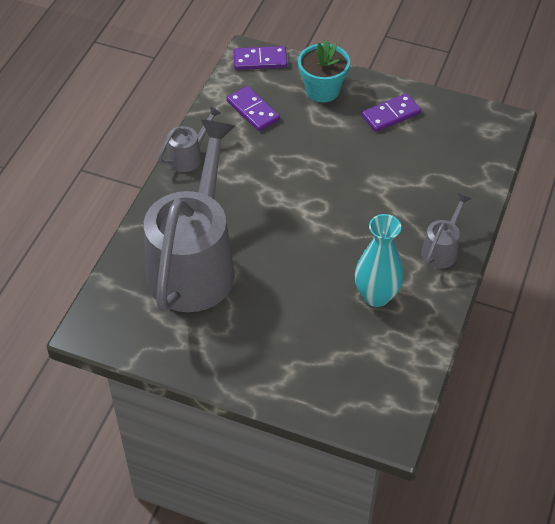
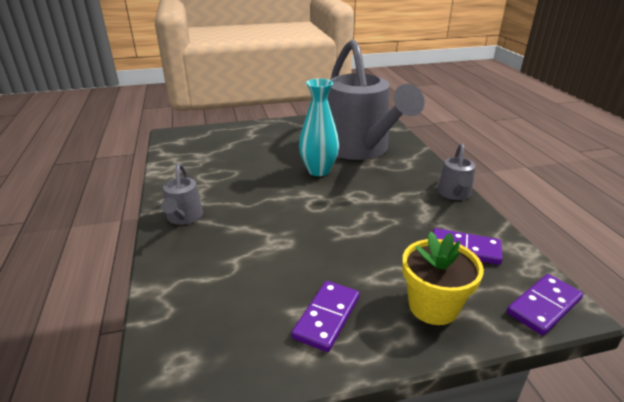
camera: 145 degrees right, 20 degrees down
(322, 90) = (433, 306): turquoise flower pot -> yellow flower pot
(376, 296) = (221, 176): turquoise vase -> turquoise vase (318, 171)

